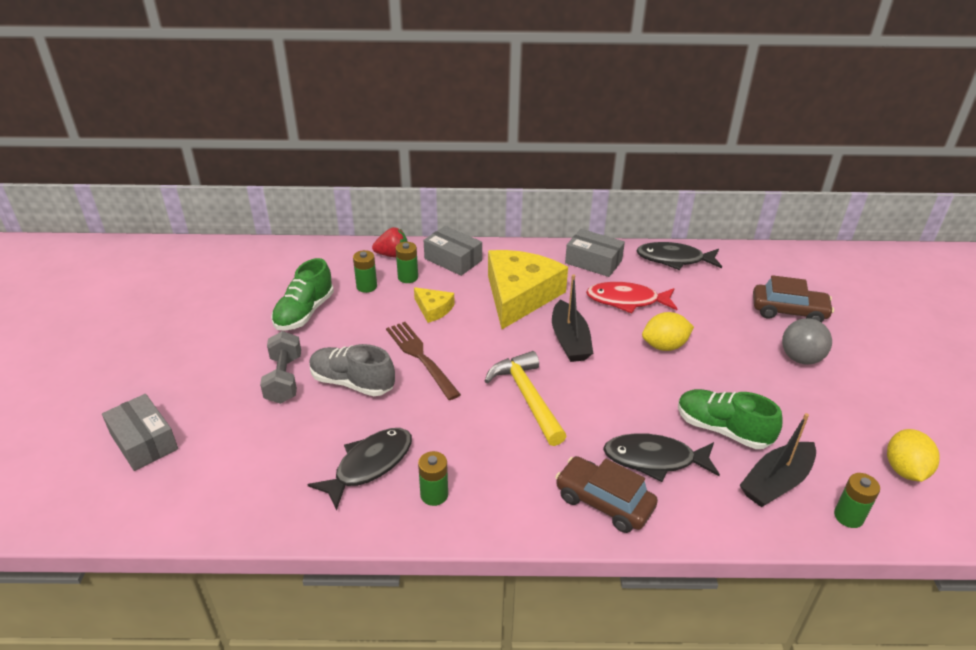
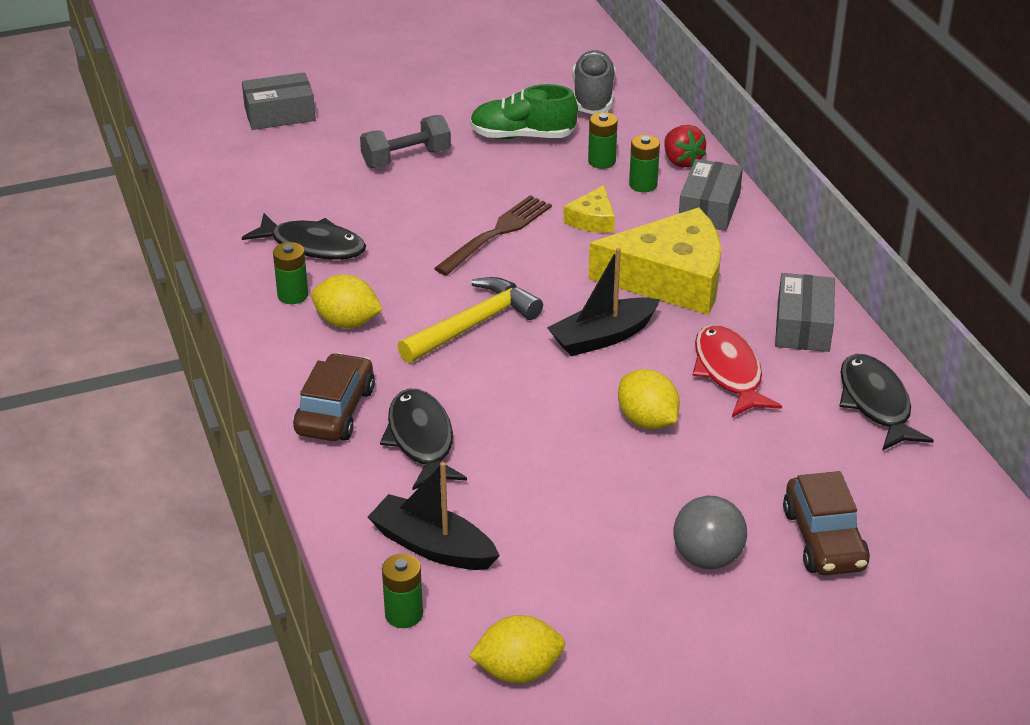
camera: 70 degrees right, 0 degrees up
(144, 441) = (280, 114): grey box -> grey box turned 45 degrees clockwise
(352, 382) = (426, 201): grey shoe -> grey shoe (593, 97)
(490, 468) = (347, 322): none -> yellow lemon
(722, 429) = (505, 491): green shoe -> none

